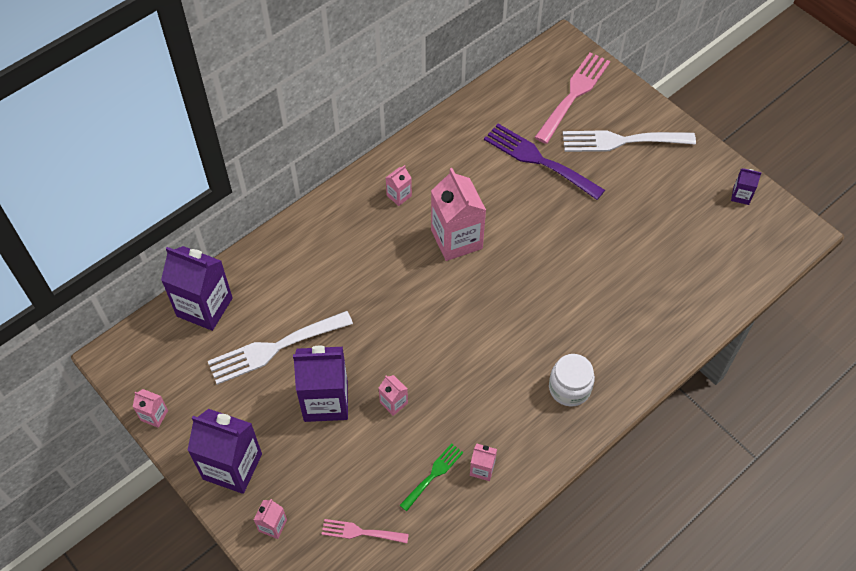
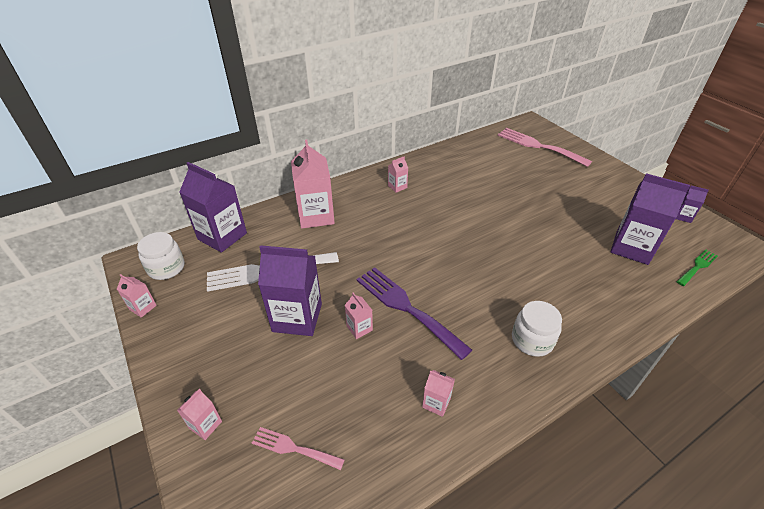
camera: 10 degrees right, 15 degrees down
(157, 361) = (166, 268): none -> white jar
(232, 466) = (190, 361): purple carton -> purple carton (631, 248)
(433, 474) = (384, 400): green fork -> green fork (697, 266)
(456, 239) = (438, 217): pink carton -> pink carton (316, 216)
(538, 160) = (509, 178): purple fork -> purple fork (406, 308)
(574, 94) = (538, 146): pink fork -> pink fork turned 90 degrees counterclockwise
(621, 141) = (576, 174): white fork -> none

